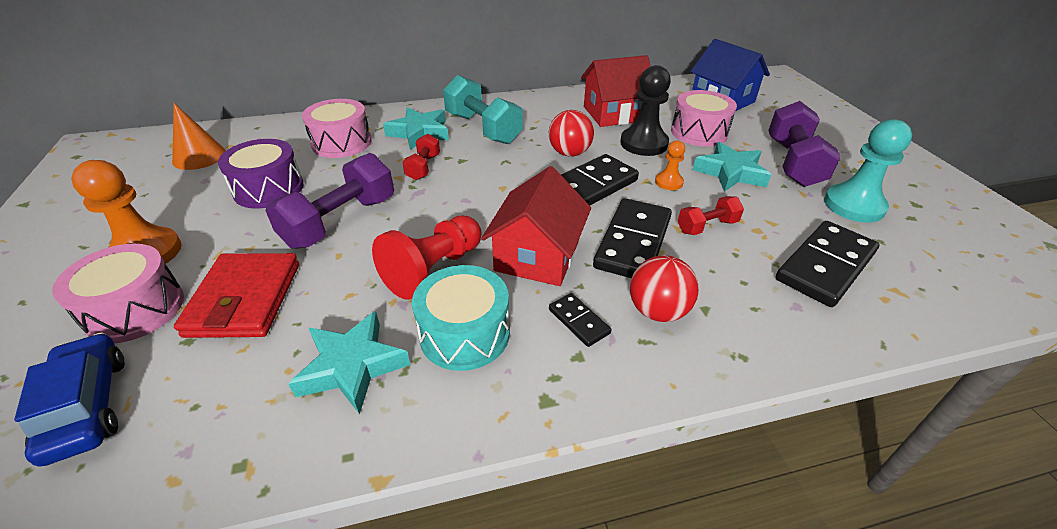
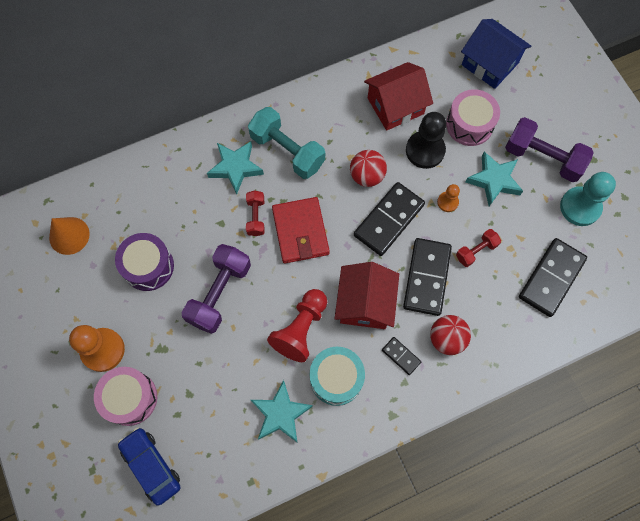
camera: 10 degrees left, 30 degrees up
(245, 299) = (192, 377): red wallet -> red wallet (300, 231)
(341, 143) = (176, 195): pink drum -> none
(793, 163) = (543, 158): purple dumbbell -> purple dumbbell turned 60 degrees counterclockwise

